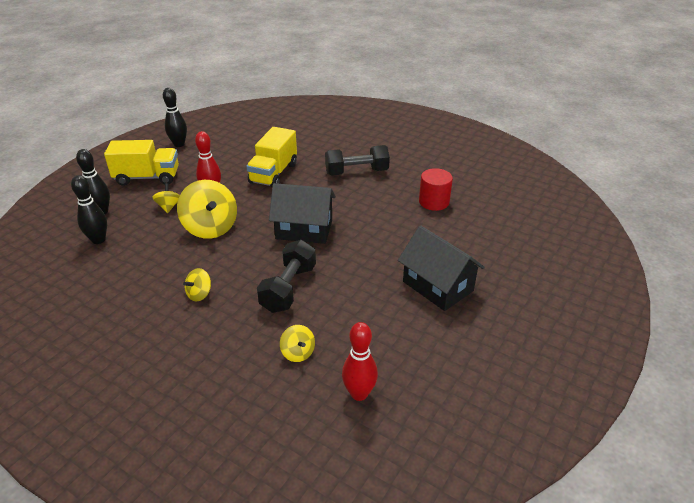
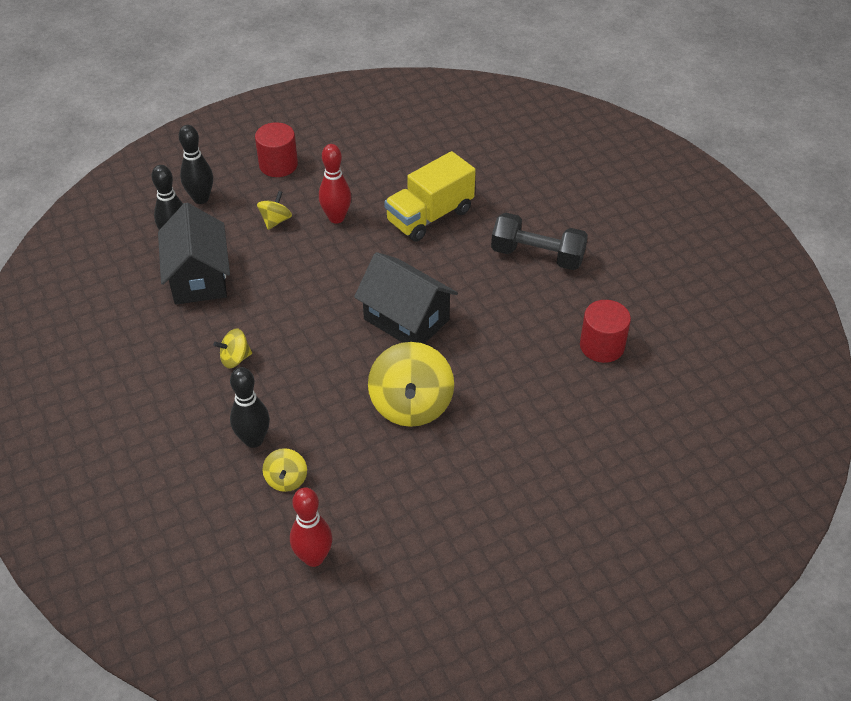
camera: 30 degrees right, 10 degrees up
(147, 177) = (278, 165): yellow truck -> red cylinder
(179, 144) = (346, 123): black bowling pin -> black bowling pin (253, 440)
(210, 227) = (302, 271): yellow spinning top -> yellow spinning top (411, 405)
(288, 288) = (332, 394): black dumbbell -> none
(438, 286) = (504, 470): black house -> black house (199, 277)

